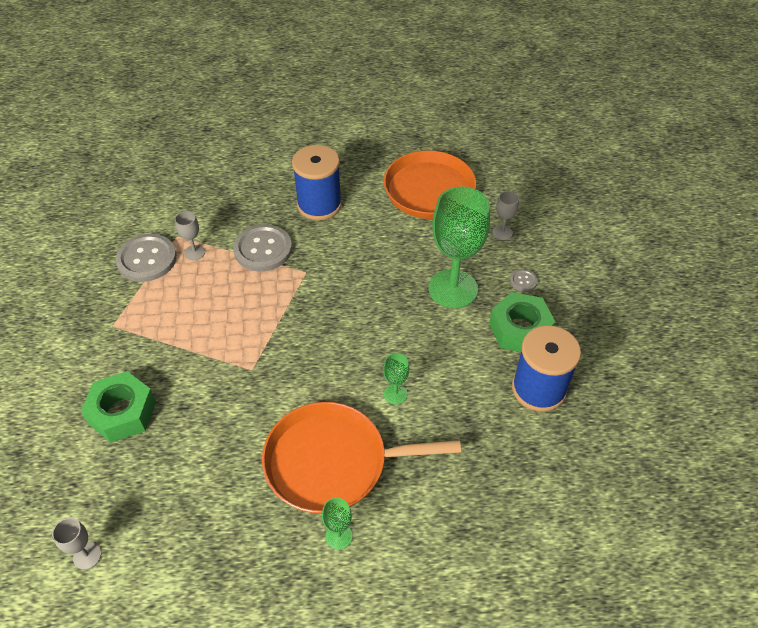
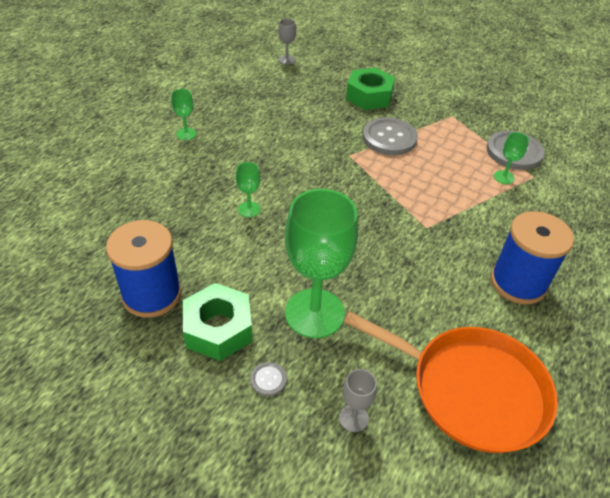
camera: 125 degrees right, 5 degrees down
(194, 252) = (503, 177): grey goblet -> green goblet
(263, 249) = (477, 215): grey button -> grey button (389, 138)
(332, 462) = (234, 154): orange pan -> none

